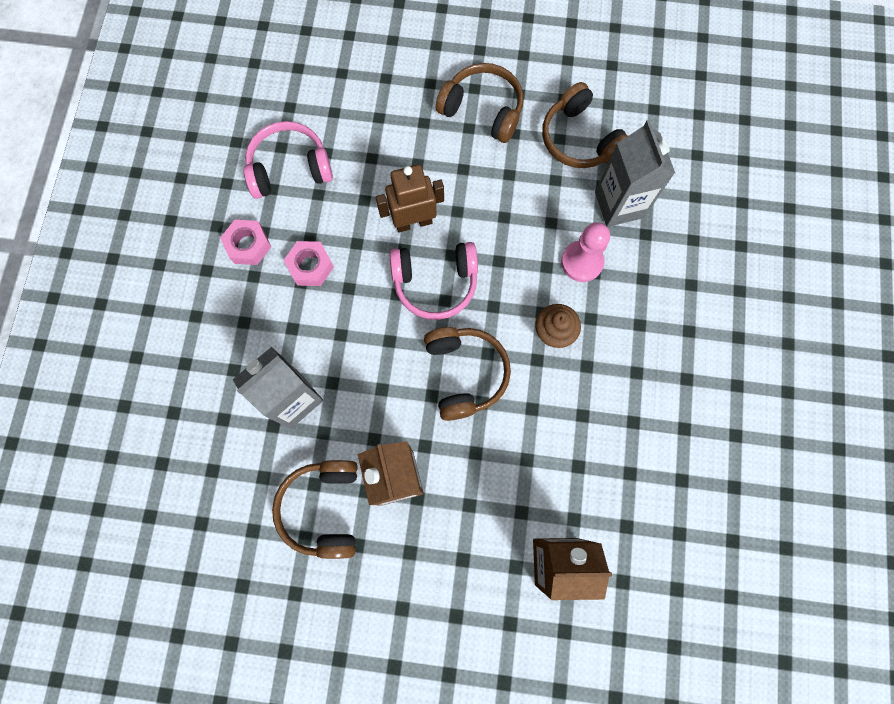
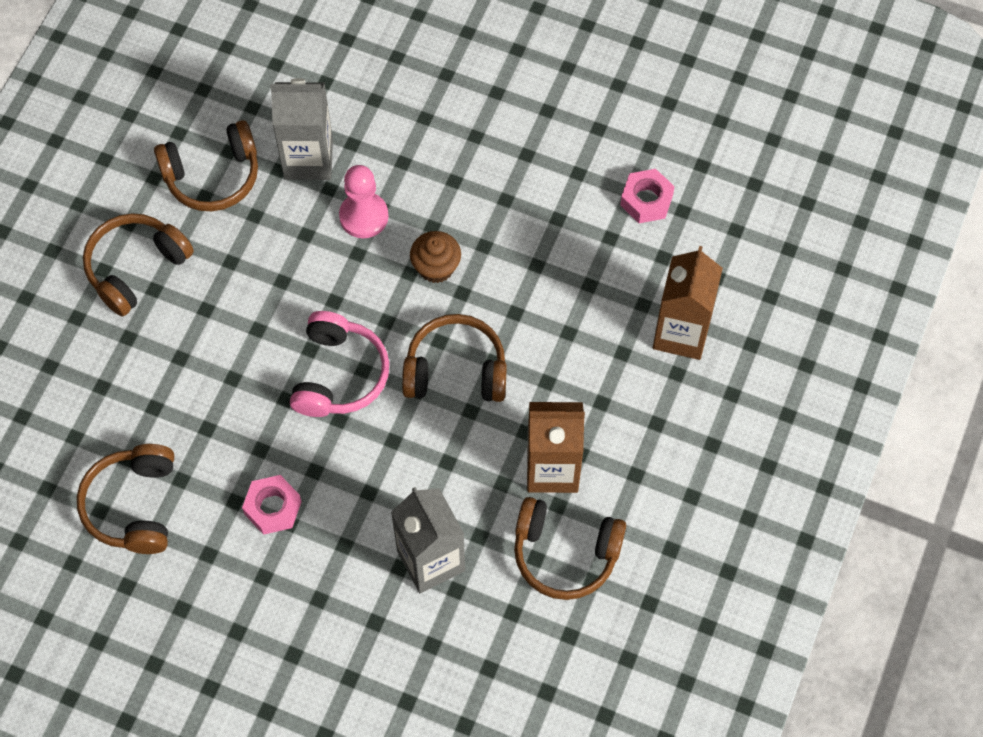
camera: 75 degrees left, 10 degrees down
(248, 245) = (221, 575): pink nut -> pink nut (646, 200)
(289, 168) = (133, 505): pink headphones -> brown headphones
(413, 222) = (255, 380): brown robot -> none

